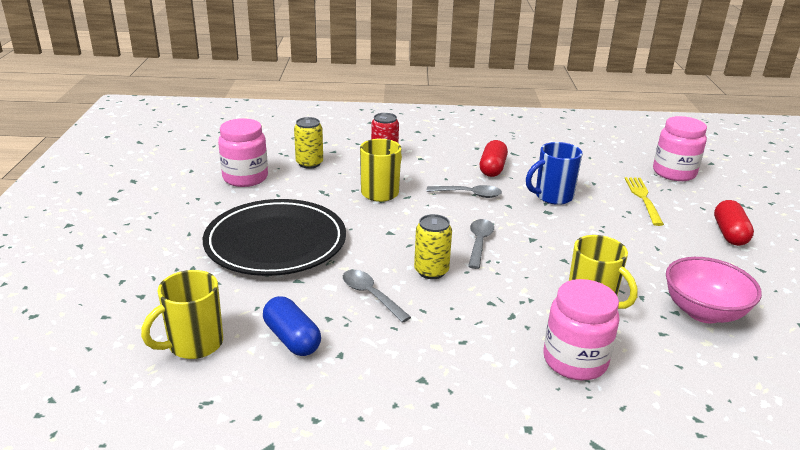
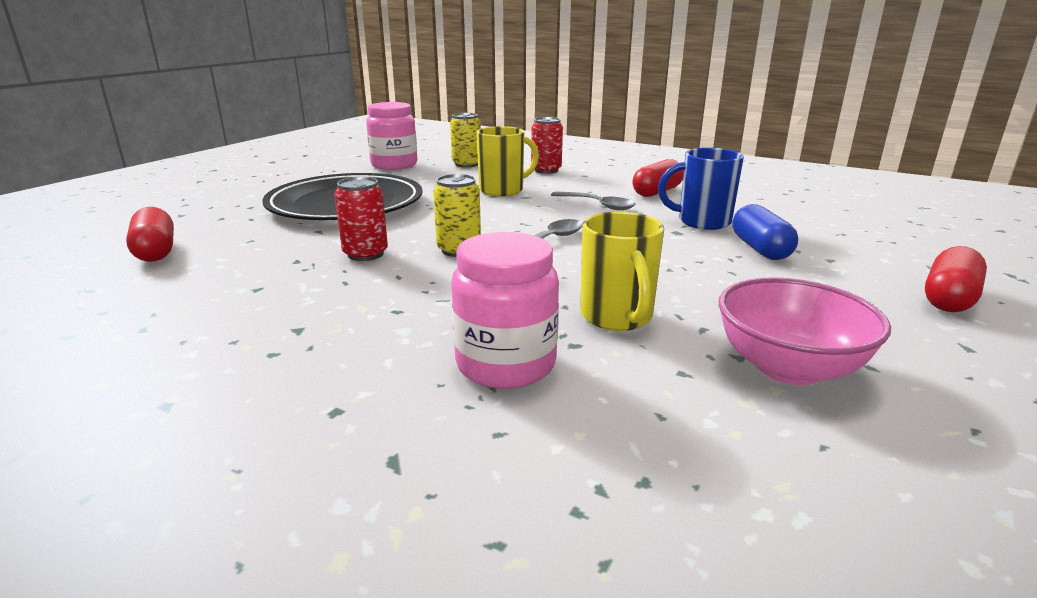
camera: 30 degrees right, 5 degrees down
(194, 344) = (156, 251): yellow mug -> red capsule
(292, 339) = (237, 267): blue capsule -> blue capsule (760, 249)
(370, 295) = (365, 254): grey spoon -> red can
(642, 198) = (836, 243): yellow fork -> none
(674, 173) = (920, 229): pink jar -> none

